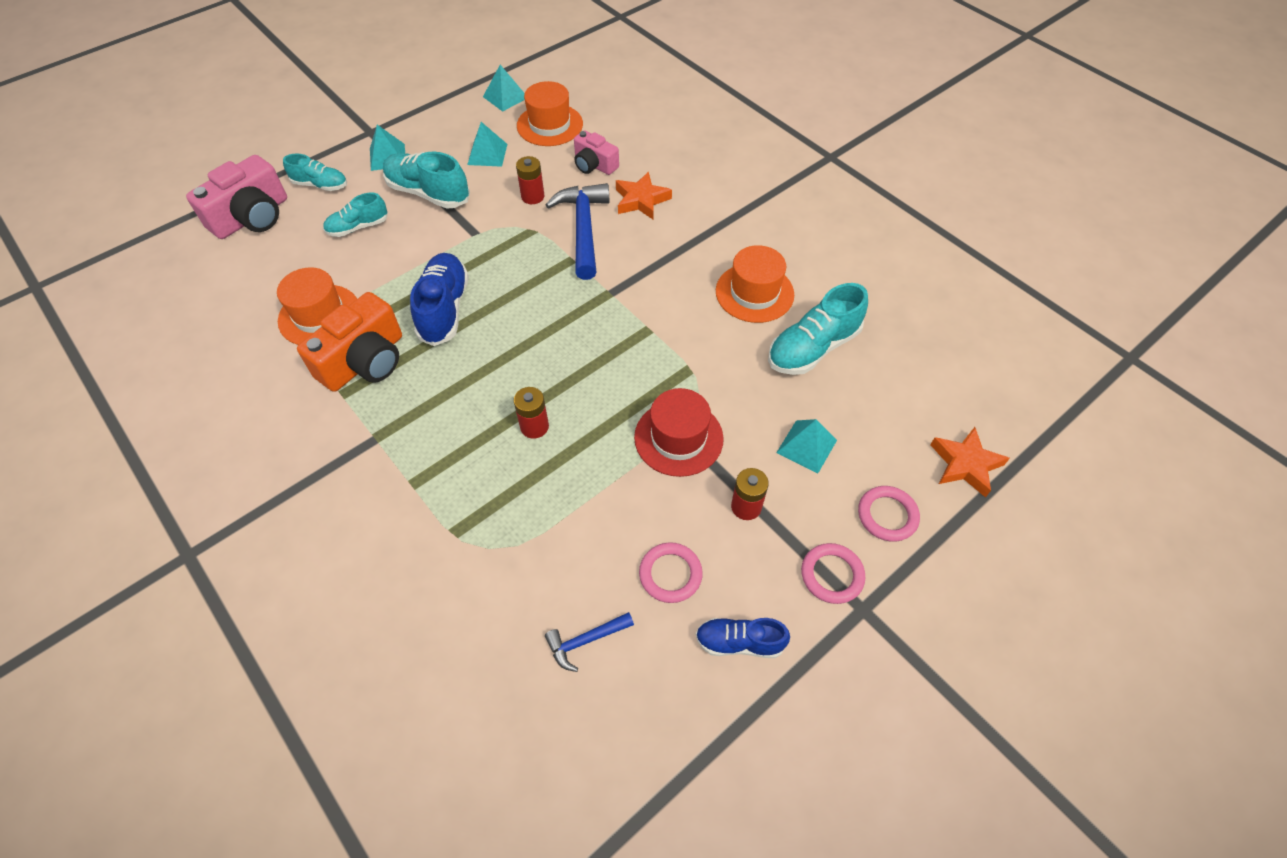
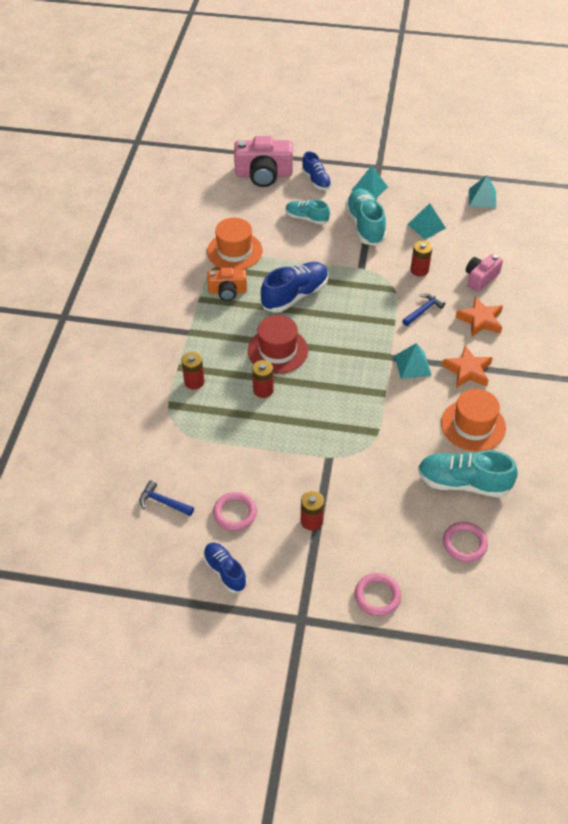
camera: 50 degrees right, 5 degrees down
(320, 185) = (316, 180): turquoise shoe -> blue shoe
(365, 361) = (227, 291): orange camera -> orange camera, size x0.60
(451, 483) = (194, 382): none -> red battery
(549, 125) = (486, 234): orange hat -> none
(583, 229) = (423, 310): blue hammer -> blue hammer, size x0.51
(594, 165) = (480, 278): pink camera -> pink camera turned 45 degrees clockwise
(678, 438) = (324, 459): red hat -> red hat (277, 350)
(806, 446) = (384, 525): turquoise pyramid -> turquoise pyramid (412, 365)
(832, 575) = (308, 591): pink ring -> pink ring (464, 543)
(965, 464) = (460, 618): orange star -> orange star (467, 370)

